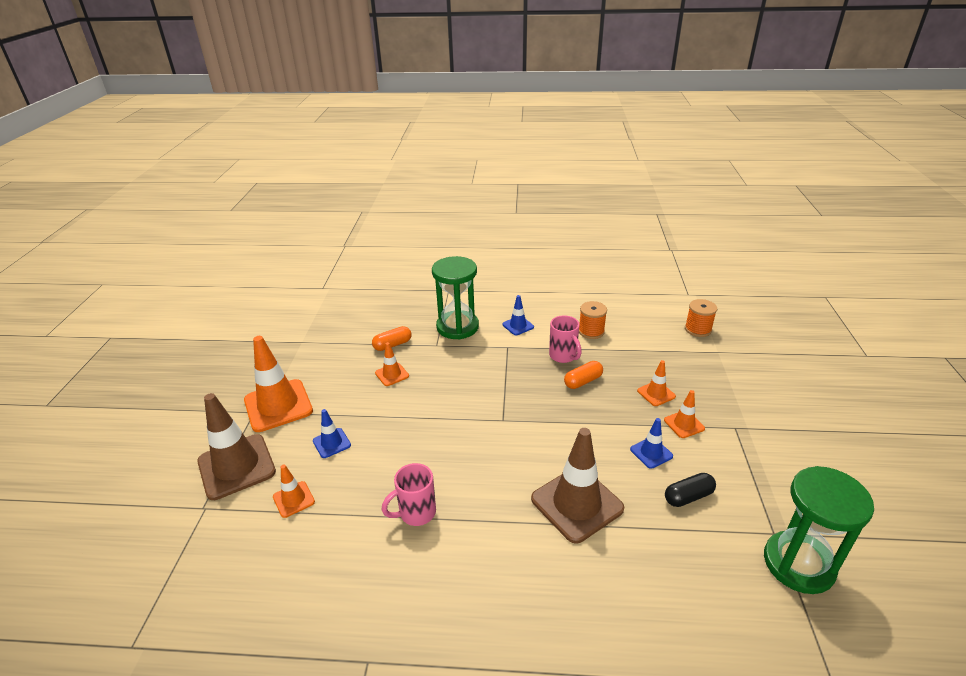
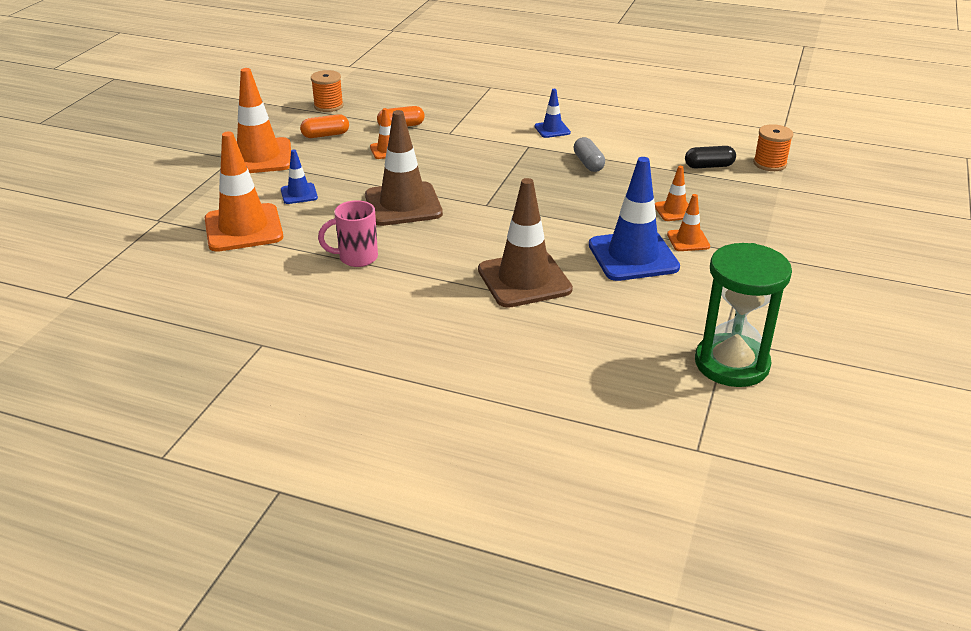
camera: 15 degrees right, 0 degrees up
(236, 466) = (200, 196): brown traffic cone -> brown traffic cone (403, 204)
(293, 499) = (243, 228): orange traffic cone -> orange traffic cone, size x2.03
(457, 327) = (482, 121): green hourglass -> none
(563, 356) = (588, 163): pink mug -> grey capsule
(583, 381) = (596, 188): orange capsule -> orange capsule (325, 135)
(591, 331) = (636, 147): orange spool -> orange spool (328, 106)
(651, 453) = (633, 256): blue traffic cone -> blue traffic cone, size x2.03
(688, 497) = (649, 295): black capsule -> black capsule (709, 166)

